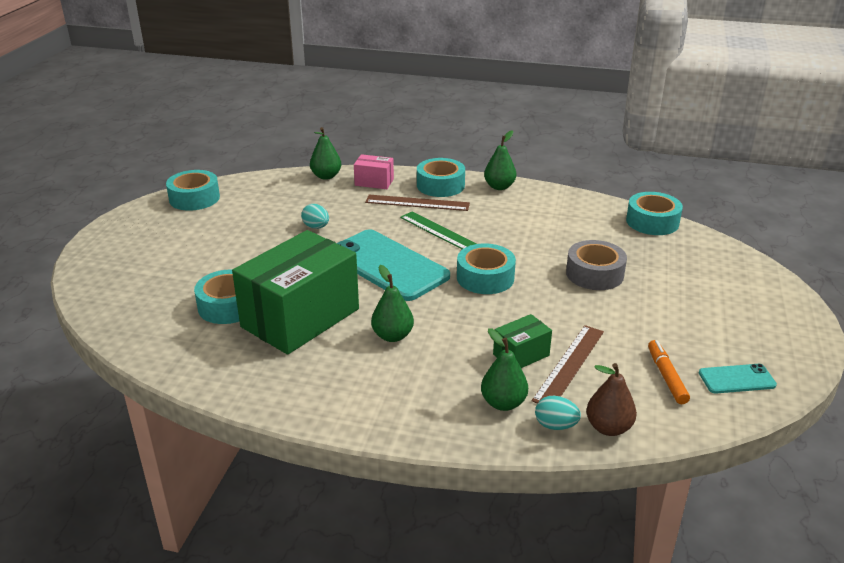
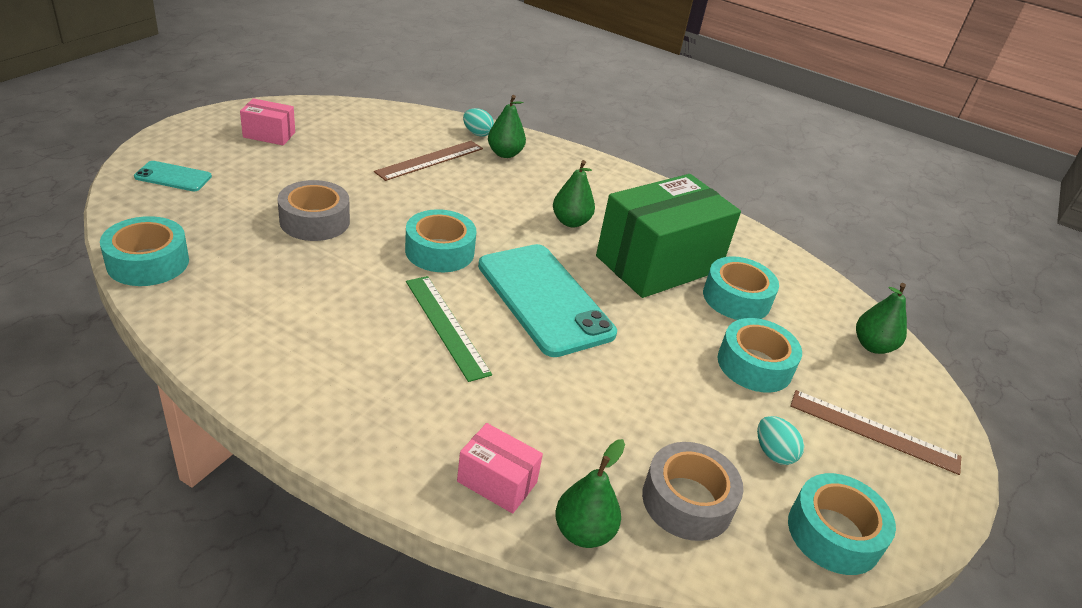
camera: 170 degrees left, 5 degrees up
(274, 194) = (687, 501): none -> grey tape
(316, 227) = (623, 393): turquoise egg -> turquoise egg (773, 453)
(417, 203) = (448, 400): brown ruler -> brown ruler (874, 431)
(440, 185) = (383, 434): turquoise tape -> turquoise tape (754, 365)
(499, 187) = (286, 398): green pear -> green pear (872, 346)
(521, 355) = (464, 177): green box -> none
(608, 428) = (441, 123): brown pear -> none
(666, 376) = (361, 133): orange marker -> none
(736, 379) = (310, 118): turquoise phone -> turquoise phone (173, 177)
(737, 342) = (269, 135): none -> pink box

